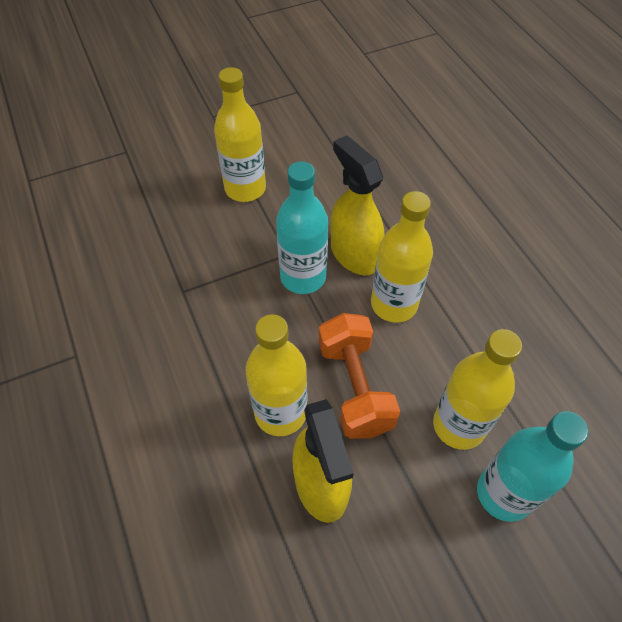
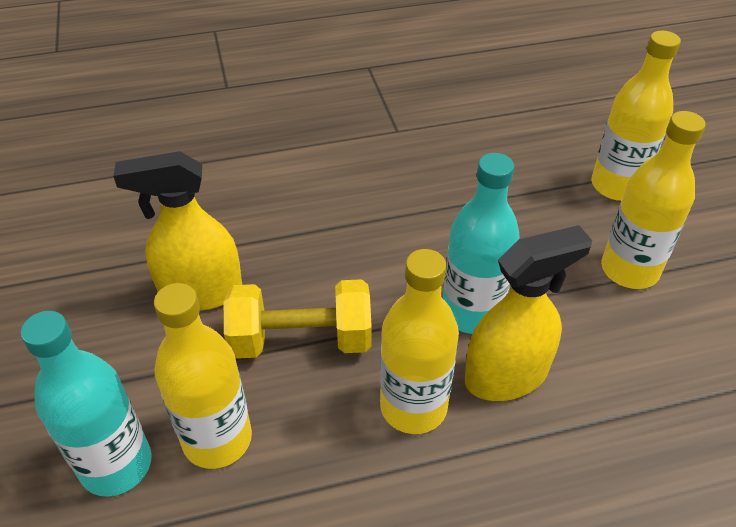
camera: 100 degrees right, 10 degrees down
(280, 412) = (291, 270): yellow bottle -> yellow bottle (616, 186)
(355, 387) = (301, 340): orange dumbbell -> yellow dumbbell

